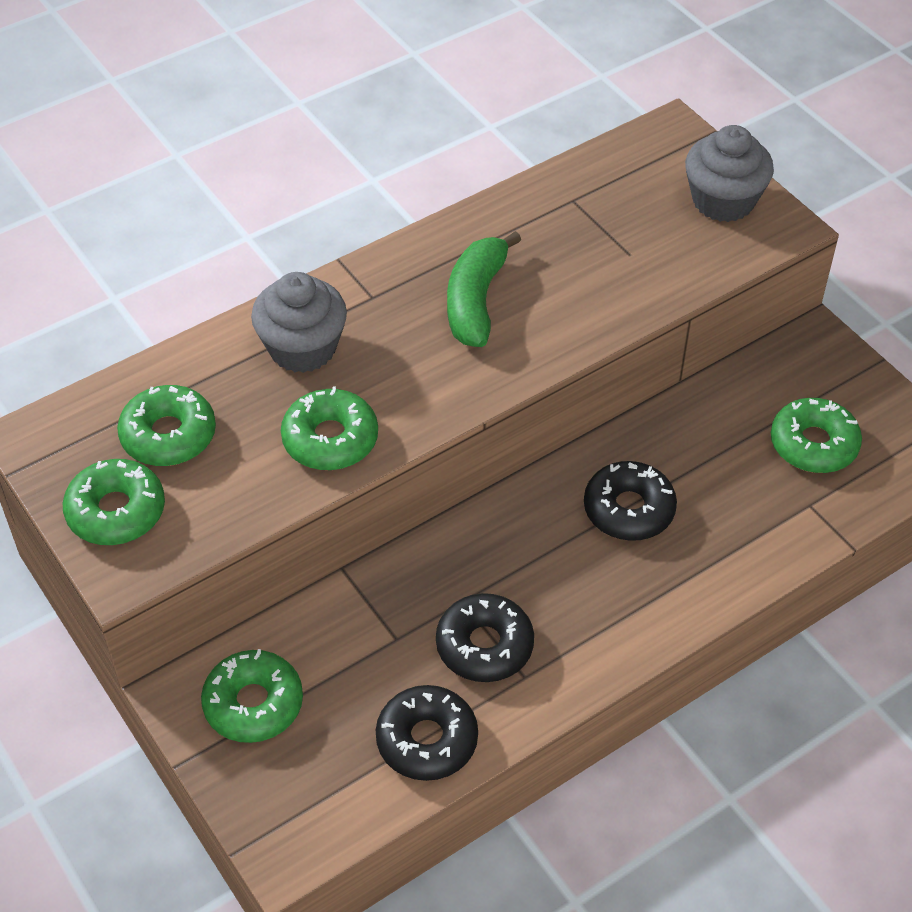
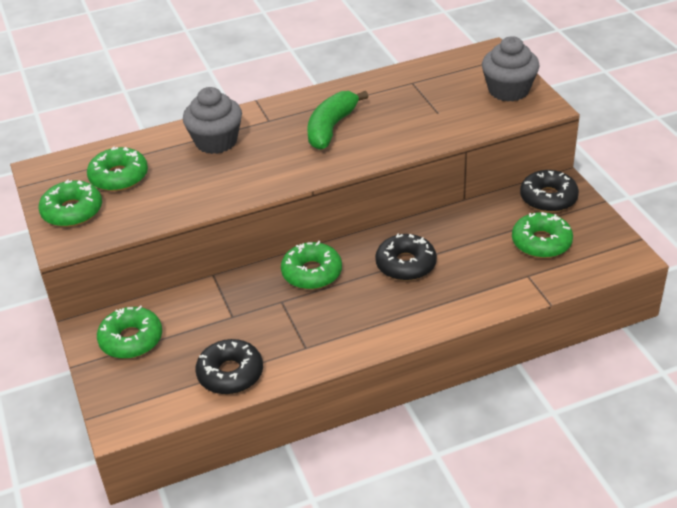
camera: 15 degrees right, 10 degrees down
(330, 439) = (214, 188): green donut -> green donut (312, 273)
(484, 645) = (286, 327): black donut -> black donut (548, 198)

